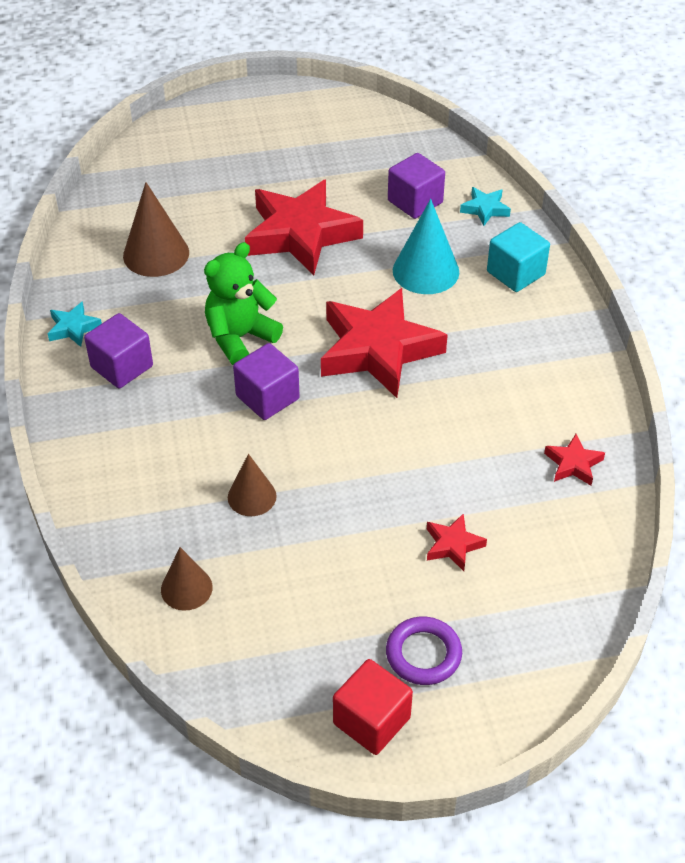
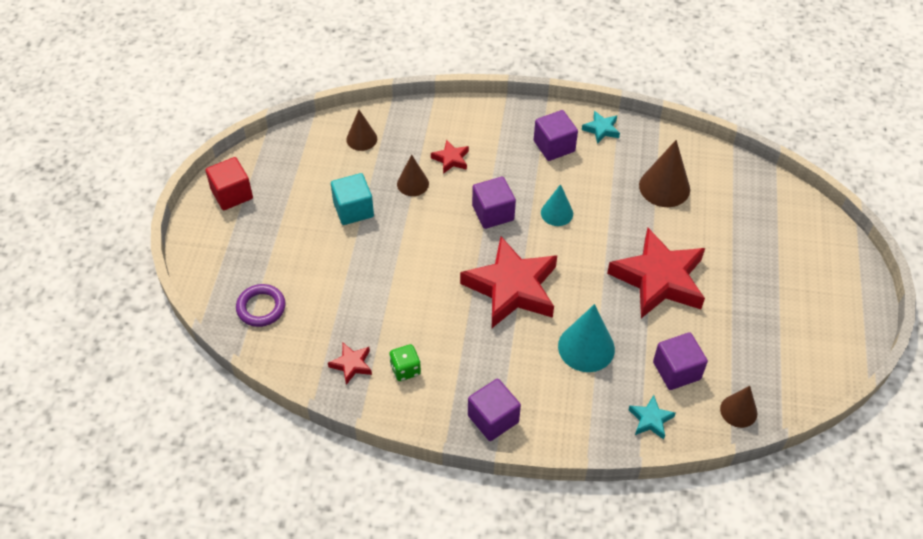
camera: 110 degrees right, 5 degrees up
(240, 337) = (557, 213): green teddy bear -> turquoise cone
(423, 654) = (257, 230): purple ring -> purple ring (261, 308)
(437, 155) = (738, 411): none -> brown cone
(453, 545) = (323, 271): red star -> red star (451, 159)
(515, 273) = (560, 410): turquoise cube -> turquoise cube (353, 209)
(548, 412) = (405, 369): none -> green dice
(561, 321) = (493, 419): none -> purple cube

